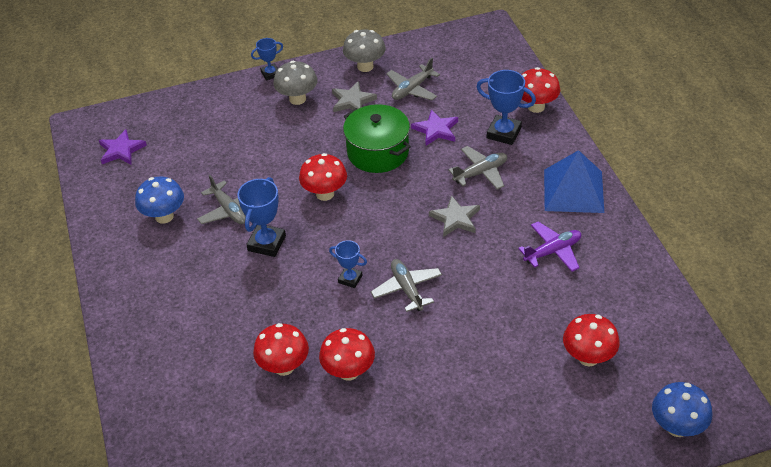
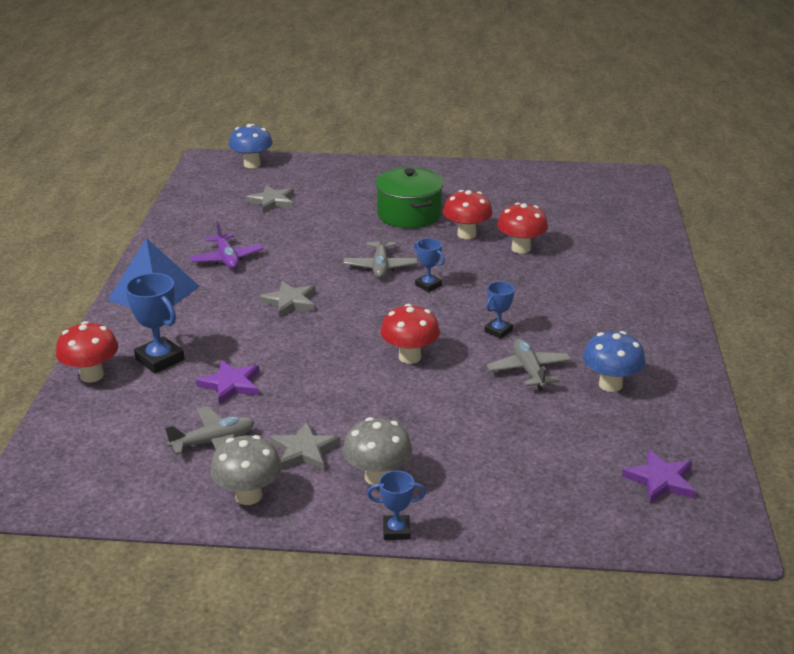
camera: 160 degrees left, 15 degrees down
(266, 243) = (498, 331): blue trophy -> blue trophy, size x0.60
(378, 152) = (319, 381): green pot -> green pot (409, 214)
(480, 173) = (226, 331): grey plane -> none
(552, 251) = (227, 259): purple plane -> purple plane turned 105 degrees counterclockwise
(588, 357) = (272, 201): red mushroom -> grey star

